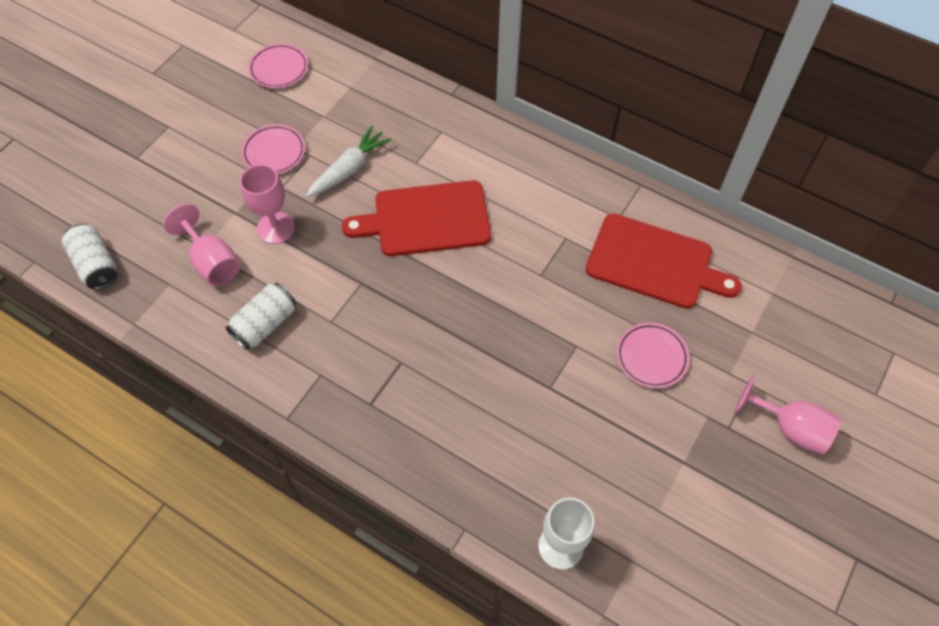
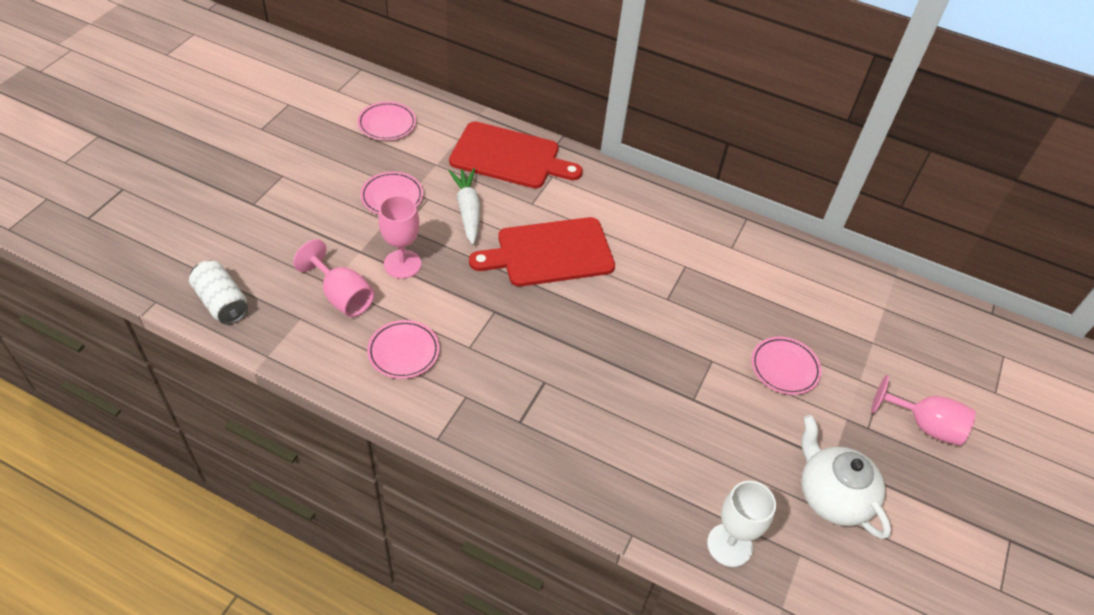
camera: 10 degrees left, 10 degrees down
(265, 324) = (403, 352): white can -> pink plate
(349, 169) = (468, 210): white carrot -> white carrot turned 45 degrees counterclockwise
(654, 263) = (771, 285): red cutting board -> red cutting board (509, 157)
(676, 500) = (832, 496): none -> white teapot

